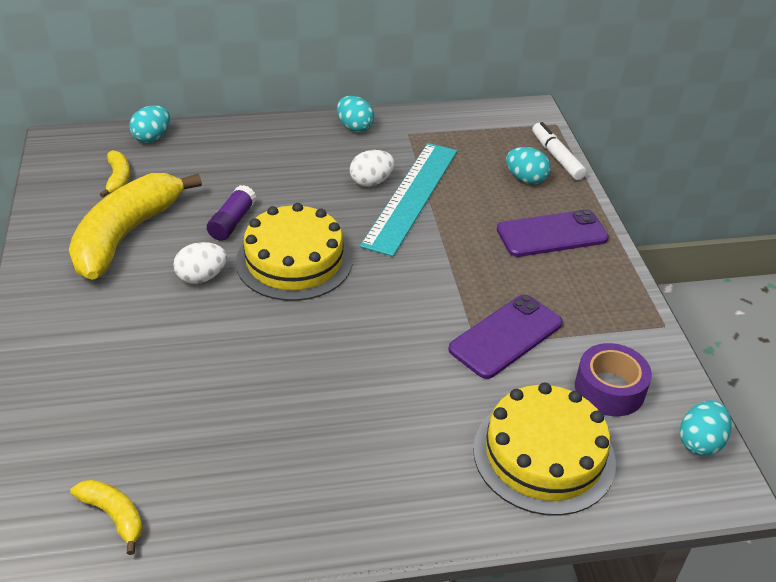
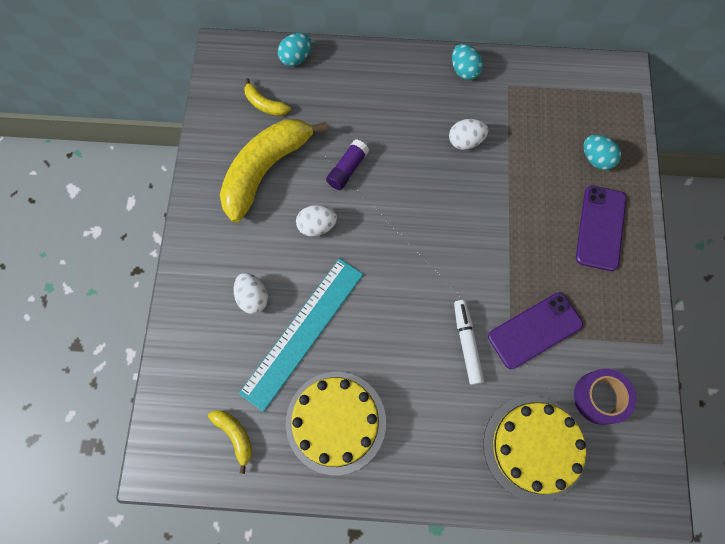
camera: 15 degrees right, 30 degrees up
(118, 179) = (265, 104): yellow banana -> yellow banana turned 120 degrees clockwise
(124, 358) = (253, 297): none -> white egg
(294, 260) = (389, 221): yellow cake -> yellow cake (336, 422)
(411, 196) = (495, 164): turquoise ruler -> turquoise ruler (303, 332)
(552, 234) = (600, 228): purple phone -> purple phone turned 75 degrees counterclockwise
(557, 157) = (630, 136): white marker -> white marker (466, 343)
(700, 442) = (652, 460): turquoise egg -> none

